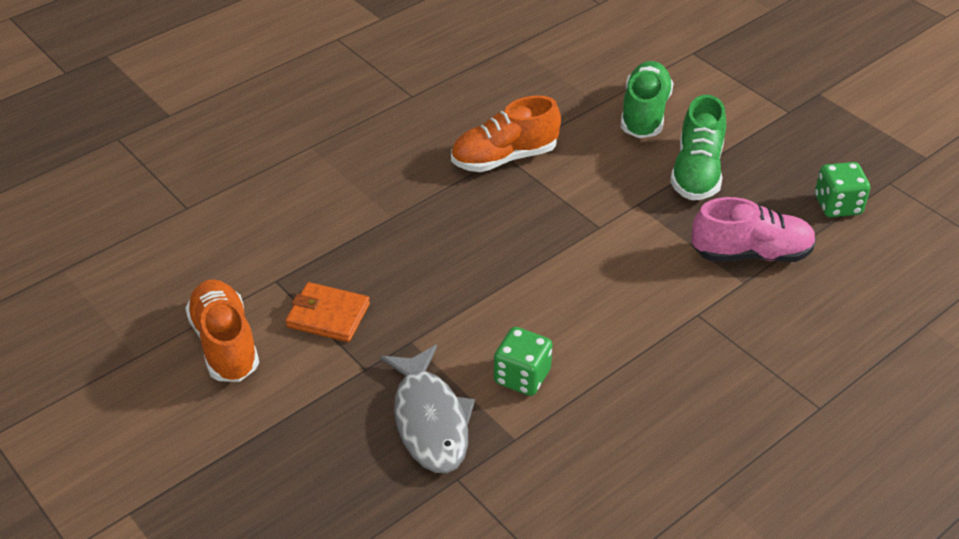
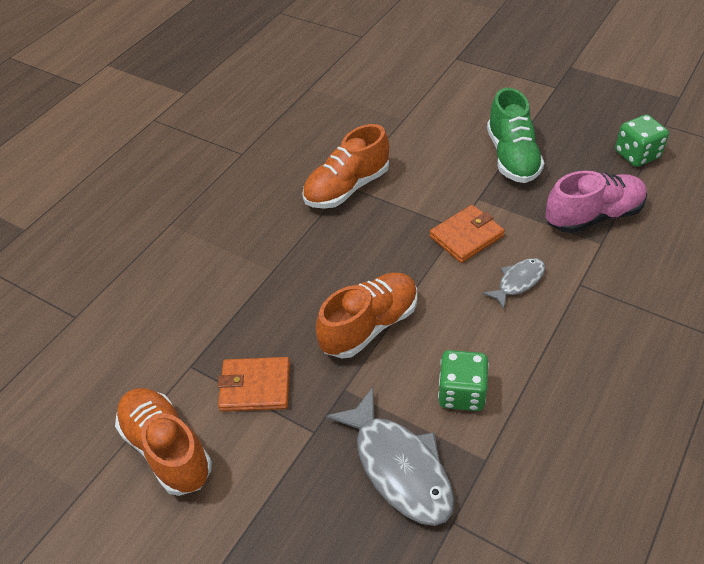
camera: 15 degrees left, 5 degrees up
(463, 293) = (369, 325): none -> orange shoe
(604, 237) = (466, 236): none -> orange wallet
(634, 294) = (518, 282): none -> grey fish
(644, 114) = (444, 118): green shoe -> none

